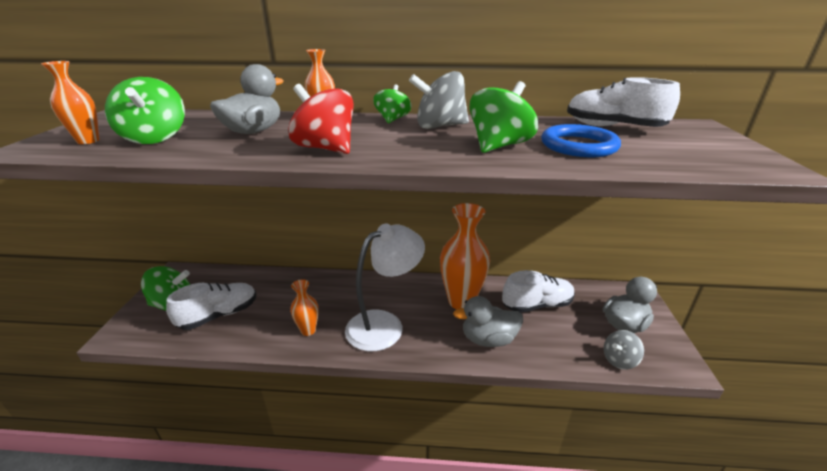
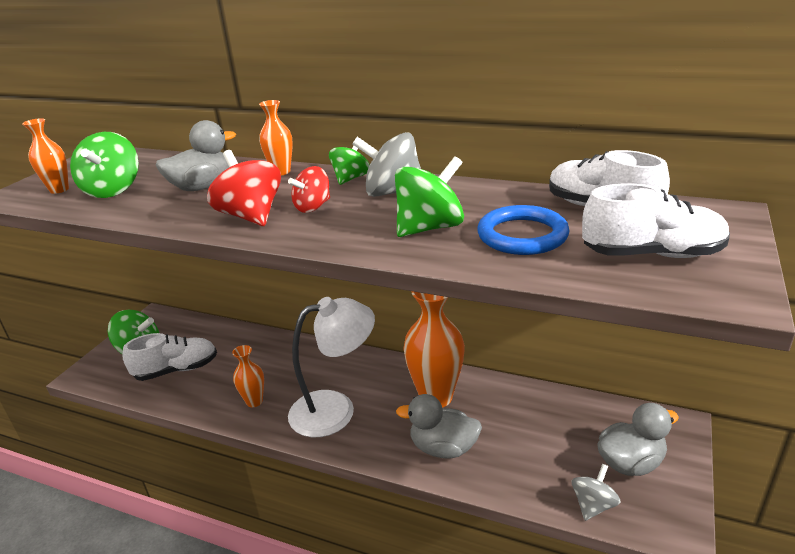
camera: 20 degrees right, 0 degrees up
(379, 139) = (313, 207): none -> red spinning top
(537, 305) = (528, 417): white shoe -> white shoe (652, 254)
(619, 360) = (593, 505): grey spinning top -> grey spinning top turned 135 degrees clockwise

